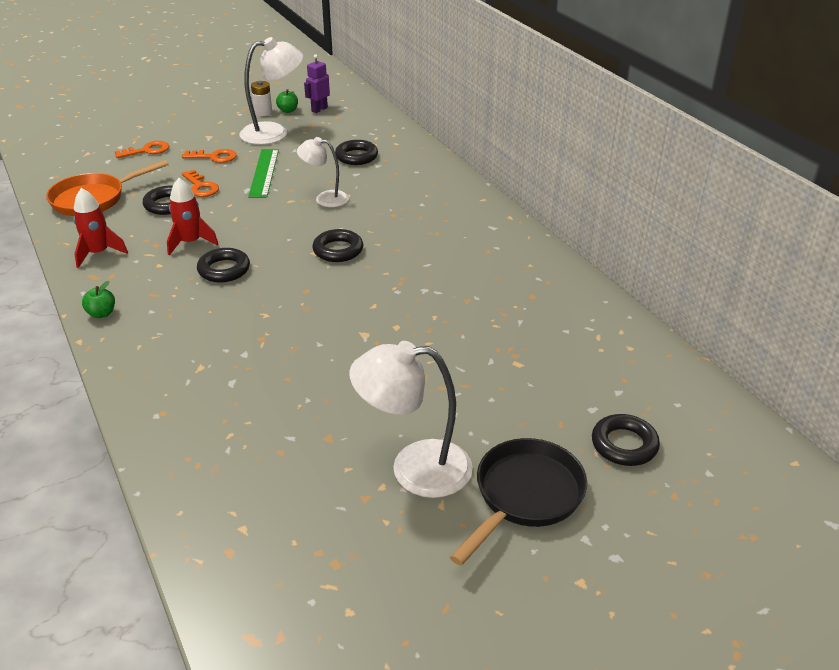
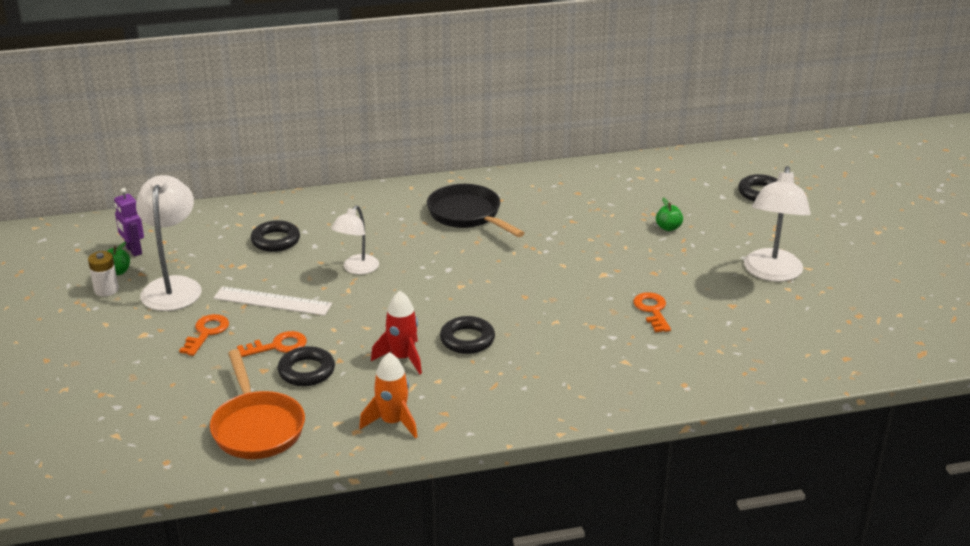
camera: 75 degrees left, 5 degrees down
(98, 253) = (392, 422): red rocket -> orange rocket
(101, 313) = (516, 419): green apple -> green apple (668, 228)
(147, 150) = (148, 383): orange key -> orange key (652, 310)
(264, 173) = (272, 301): green ruler -> white ruler
(338, 250) = (463, 272): black ring -> none
(524, 496) = (804, 236): black pan -> black pan (468, 215)

